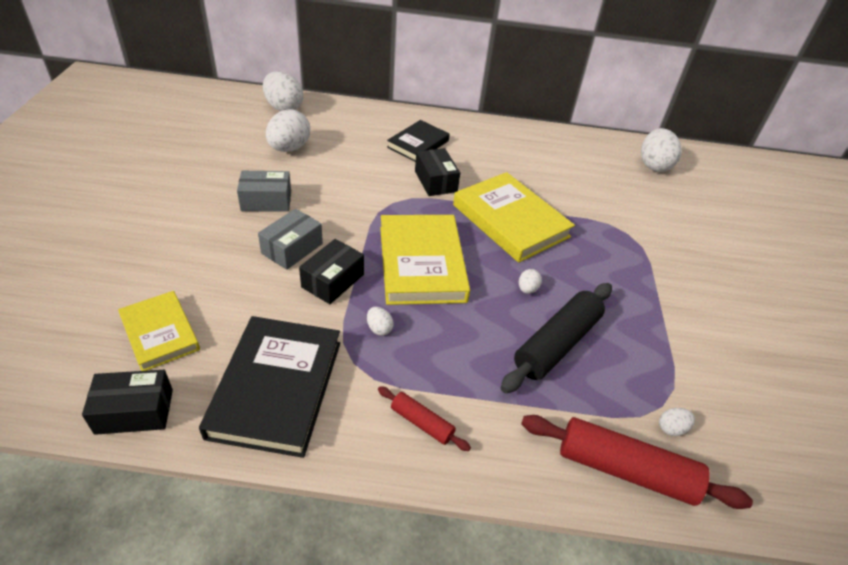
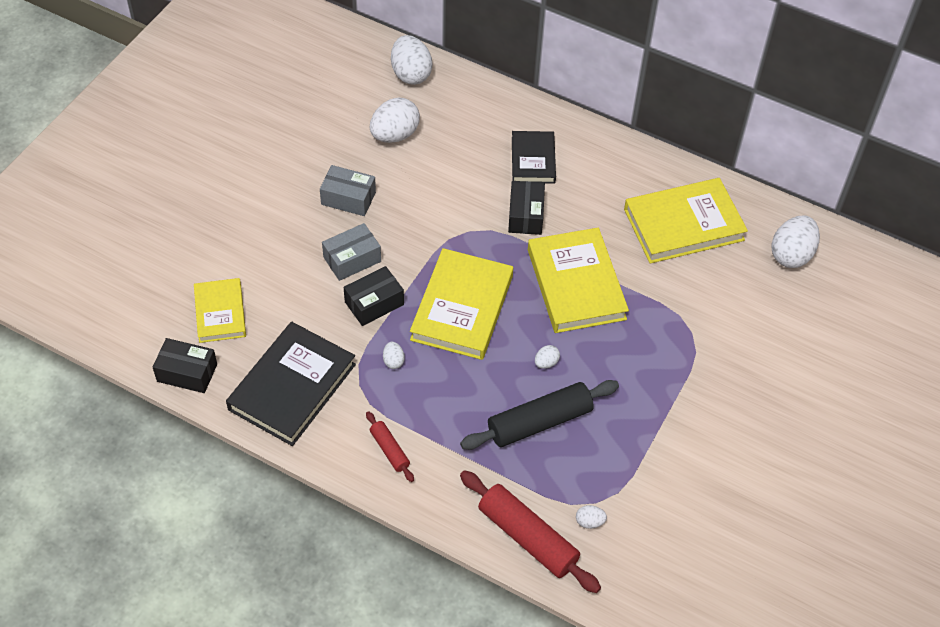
camera: 25 degrees right, 10 degrees up
(418, 144) = (533, 160): black book -> black book turned 60 degrees counterclockwise
(563, 162) = (683, 224): none -> yellow book

